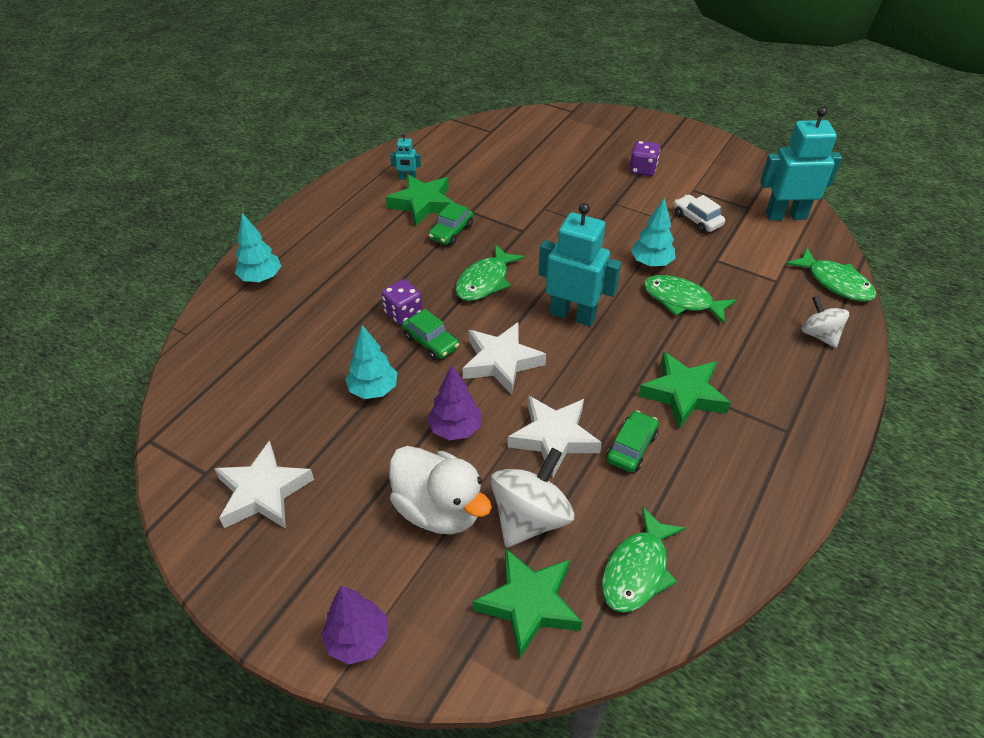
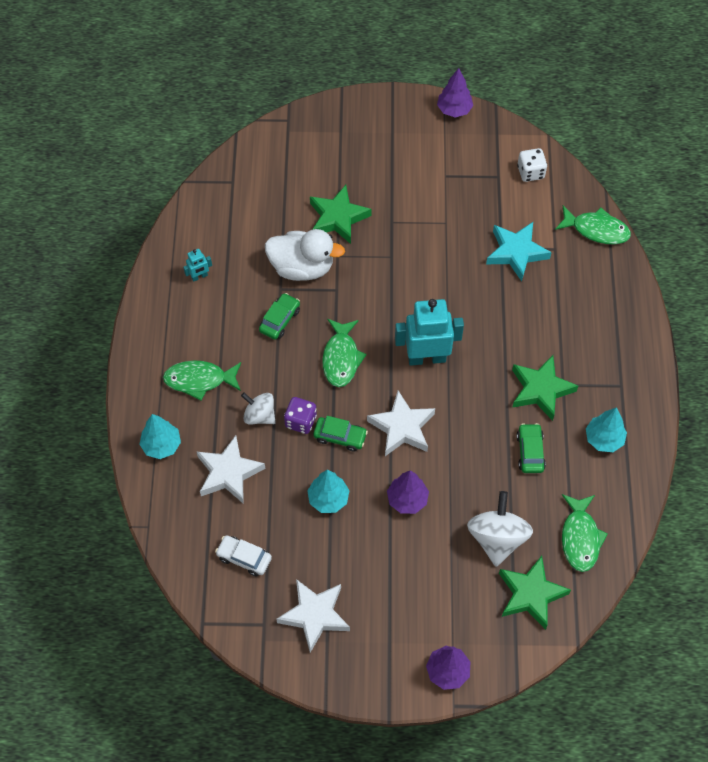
camera: 30 degrees left, 15 degrees up
(422, 204) = (234, 300): green star -> green star (338, 218)
(439, 509) = (437, 564): white duck -> white duck (302, 267)
(451, 232) = (280, 320): green car -> green car turned 150 degrees counterclockwise
(553, 438) = (476, 471): white star -> white star (228, 473)
(642, 169) = (392, 170): purple dice -> none
(651, 263) = (455, 276): turquoise tree -> turquoise tree (603, 439)
(681, 300) = (497, 303): green fish -> green fish (199, 380)
(697, 220) = (466, 210): white car -> white car (244, 558)
(730, 269) = (516, 252): none -> turquoise star
(733, 150) = (454, 110): none -> purple tree
(785, 215) = (530, 172): turquoise robot -> white dice
(819, 335) = (606, 288): white spinning top -> white spinning top (259, 415)

